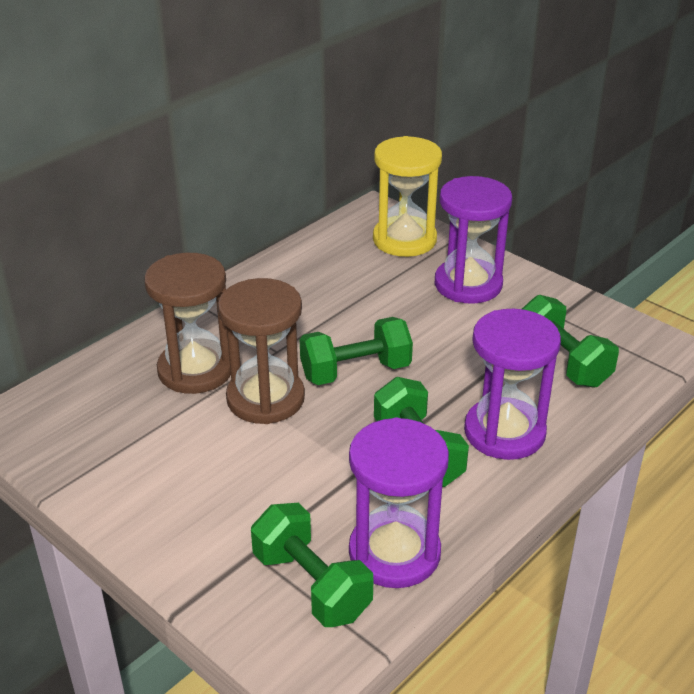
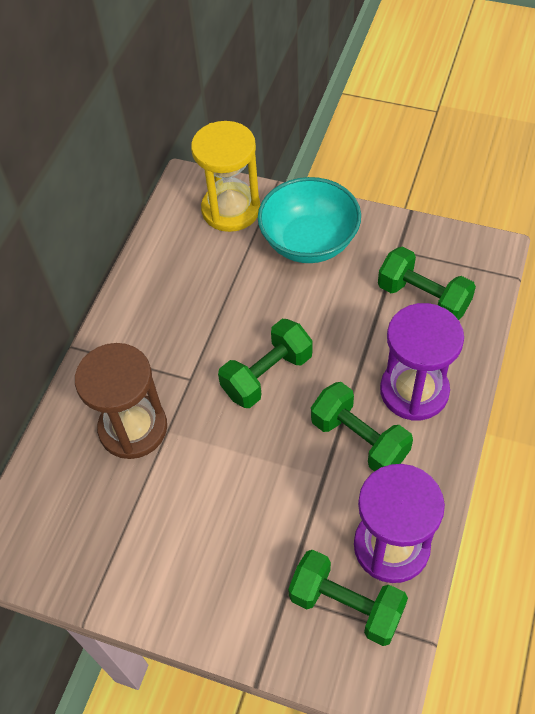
camera: 20 degrees left, 20 degrees up
(265, 398) = (209, 434): brown hourglass -> none
(468, 284) = (309, 242): purple hourglass -> turquoise bowl

